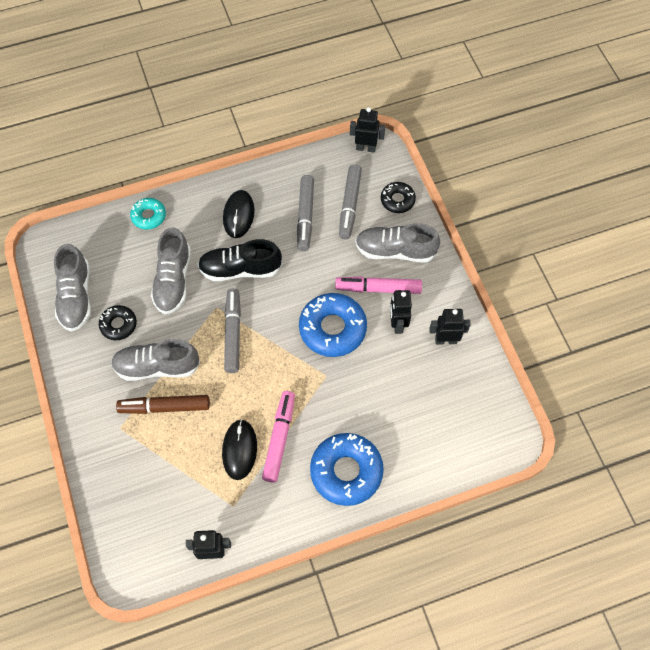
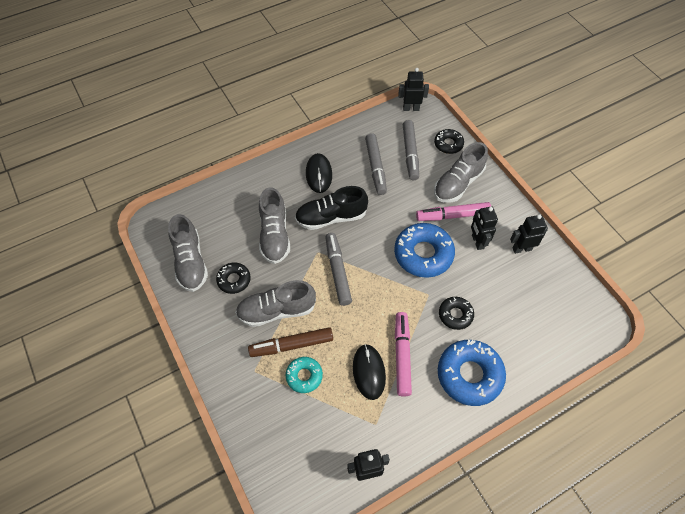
camera: 10 degrees left, 5 degrees down
(148, 216) = (241, 186): turquoise donut -> turquoise donut (304, 376)
(349, 403) = (455, 315): none -> black donut
(395, 251) = (458, 183): grey shoe -> grey shoe turned 45 degrees counterclockwise

